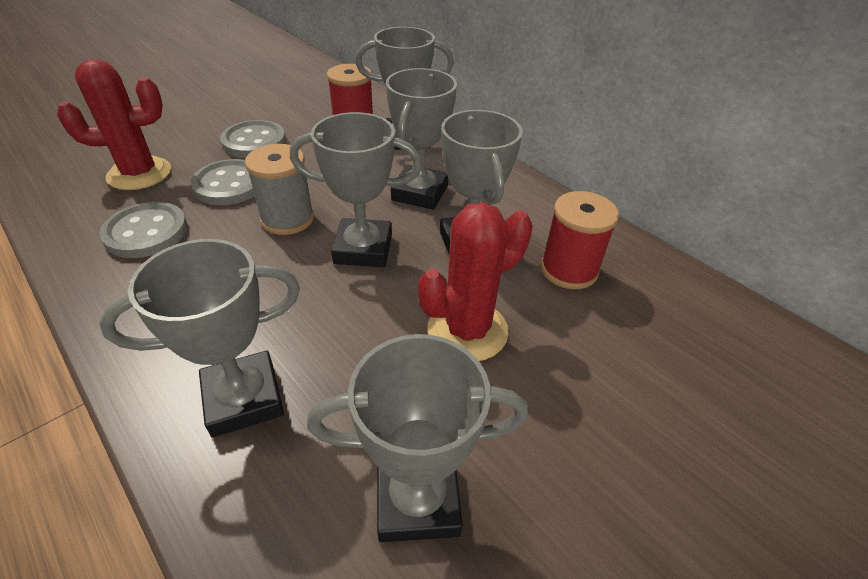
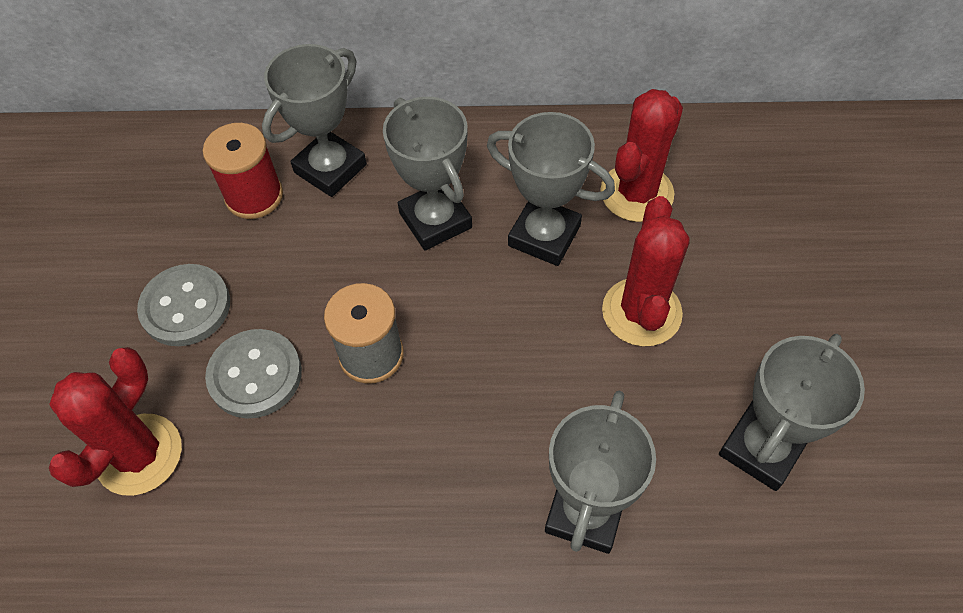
camera: 45 degrees left, 15 degrees up
(146, 232) = (273, 493): grey button -> none
(363, 249) = (476, 319): grey trophy -> none
(569, 270) = (636, 193): red spool -> red cactus

